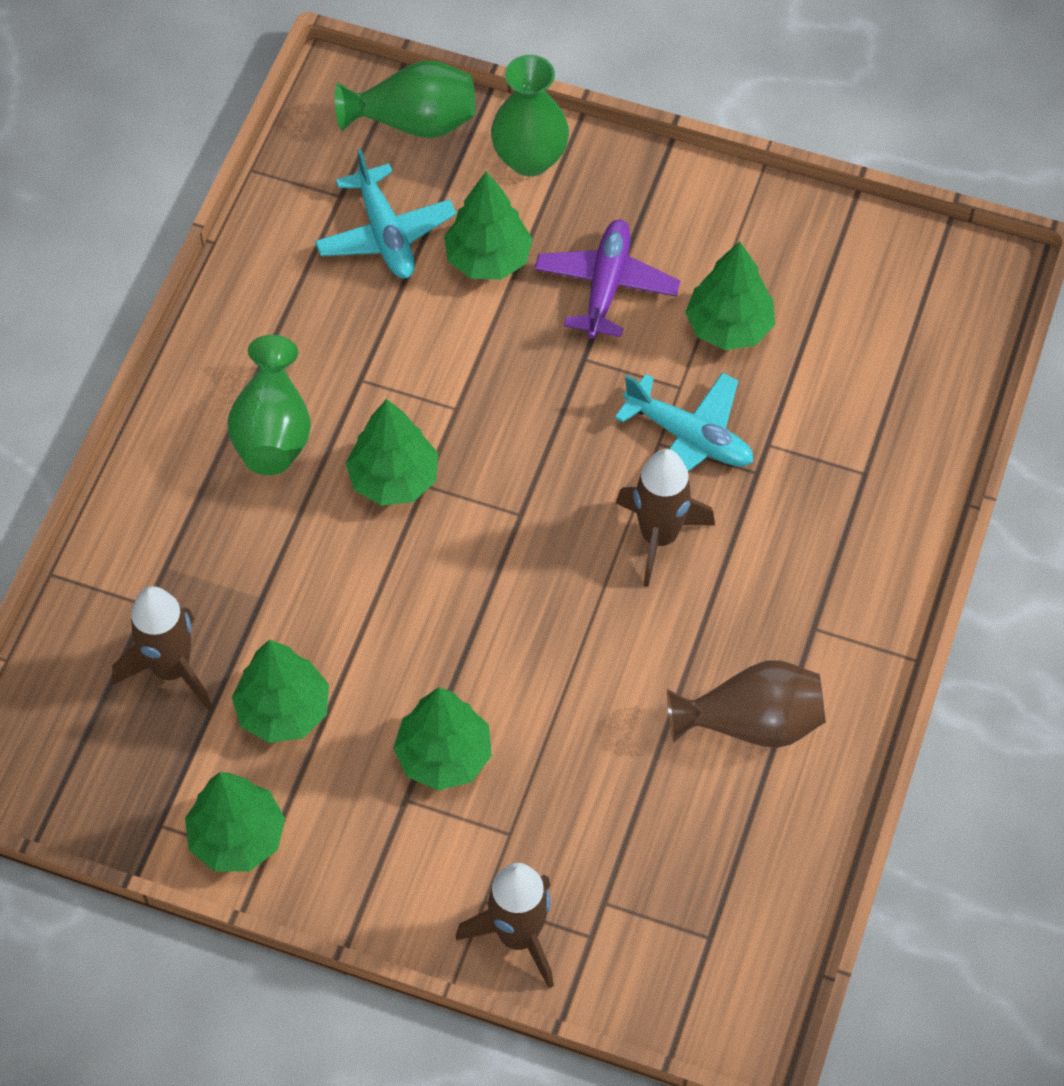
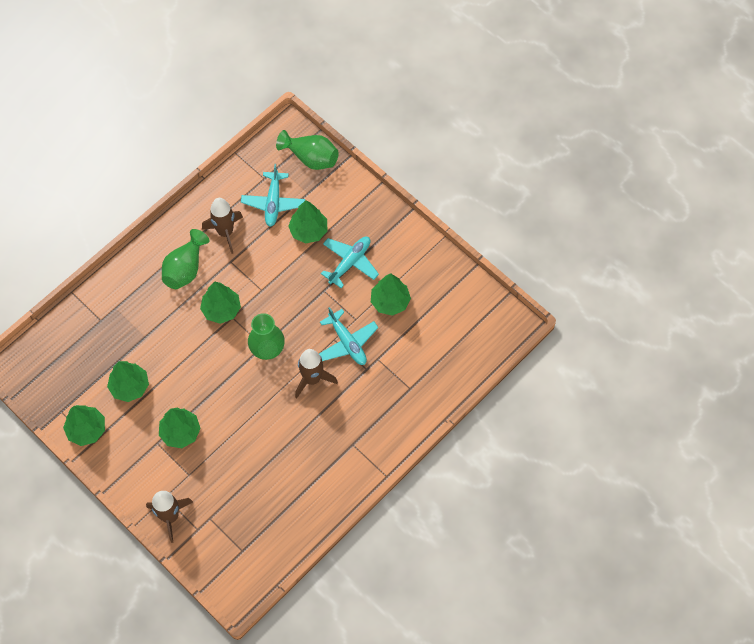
camera: 25 degrees right, 5 degrees up
(171, 669) = (97, 351): brown rocket -> brown rocket (225, 232)
(530, 159) = (349, 193): green vase -> green vase (267, 349)
(606, 286) = (350, 262): purple plane -> turquoise plane
(751, 722) = (306, 472): brown vase -> none

